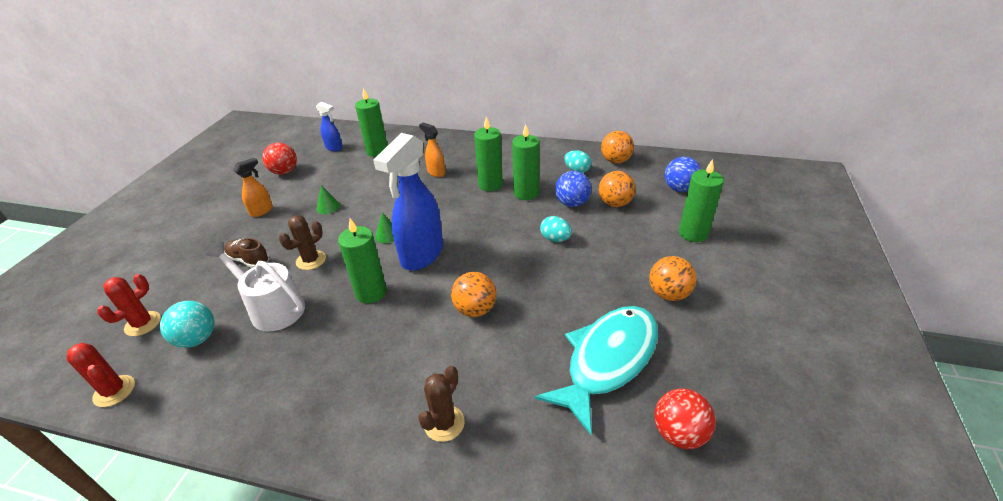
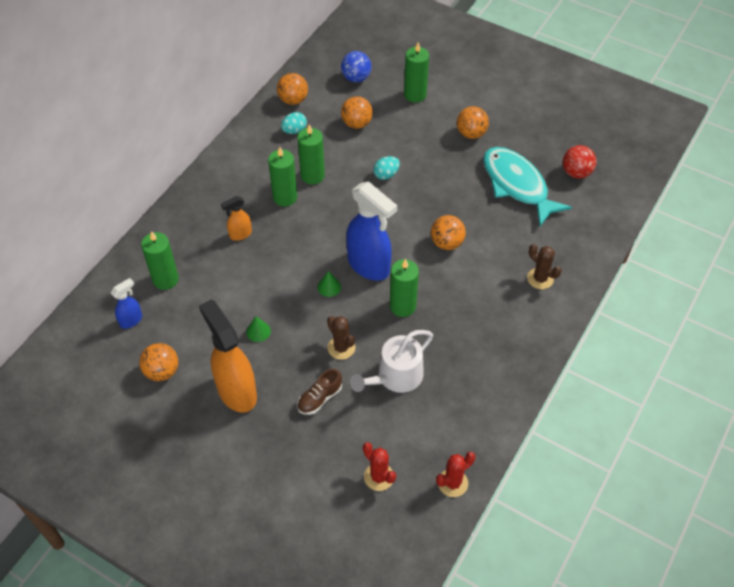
camera: 75 degrees left, 15 degrees up
(197, 339) = (413, 430): turquoise ball -> none
(262, 211) = (236, 391): orange spray bottle -> orange spray bottle, size x2.05
(284, 172) = (162, 371): red ball -> orange ball
(572, 203) = (343, 150): blue ball -> none

